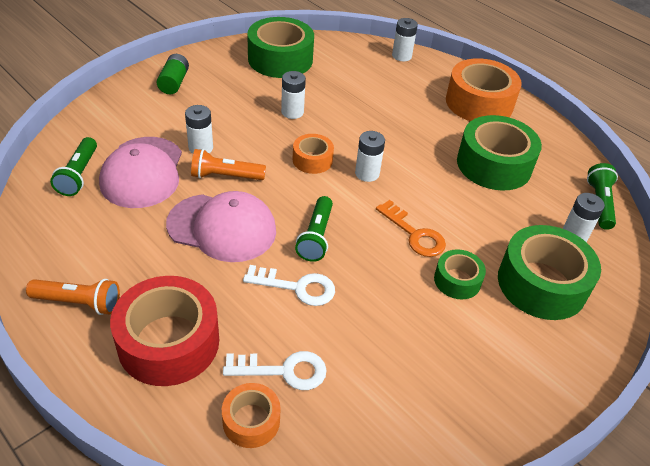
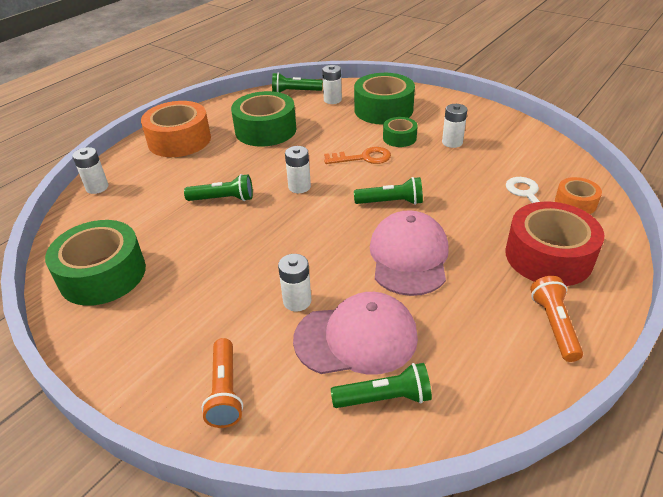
camera: 95 degrees left, 5 degrees down
(174, 82) = (164, 364): green battery -> none
(225, 176) = (336, 271): orange flashlight -> orange flashlight (225, 391)
(292, 112) = (214, 245): white battery -> white battery (452, 142)
(296, 287) = (450, 203): white key -> none
(312, 160) = (291, 219): orange tape -> none
(360, 122) = (223, 199): none -> green flashlight
(414, 234) = (362, 158): orange key -> orange key turned 45 degrees clockwise

